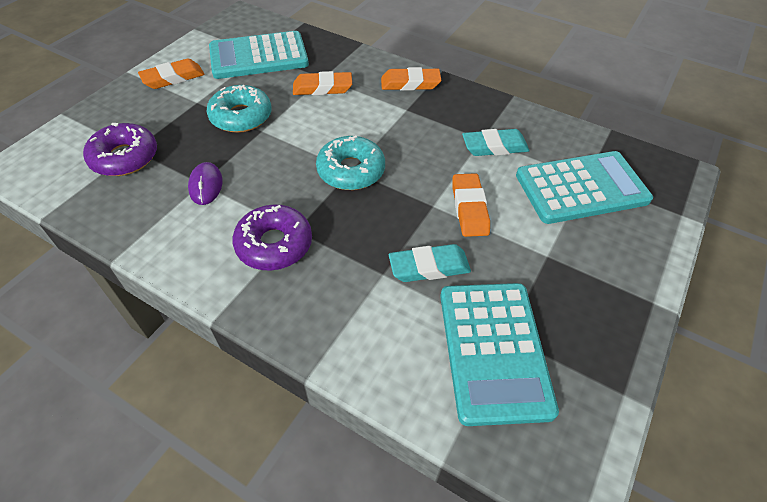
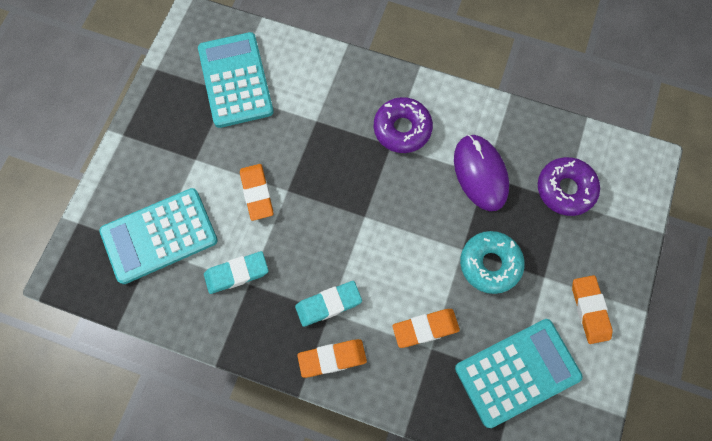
camera: 170 degrees right, 20 degrees up
(173, 78) = (589, 310): orange eraser -> orange eraser turned 60 degrees counterclockwise
(206, 185) = (480, 173): purple mouse -> purple mouse, size x1.76
(351, 171) = (364, 214): turquoise donut -> none
(429, 267) = (284, 132): turquoise eraser -> turquoise eraser (328, 304)

